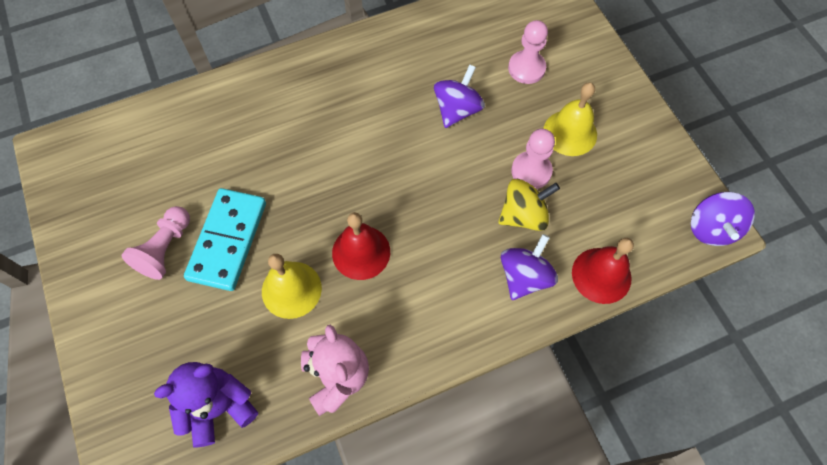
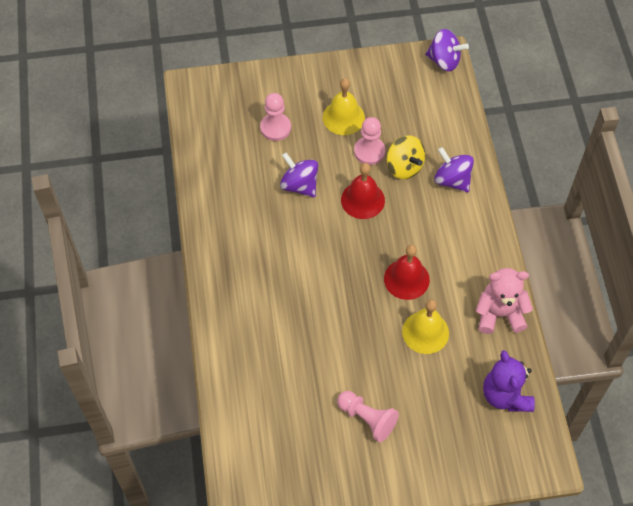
camera: 75 degrees left, 5 degrees down
(228, 241) = (372, 371): turquoise domino -> none
(523, 215) = (404, 167): yellow spinning top -> yellow spinning top turned 150 degrees clockwise
(601, 275) = (462, 134): red bell -> red bell (362, 200)

